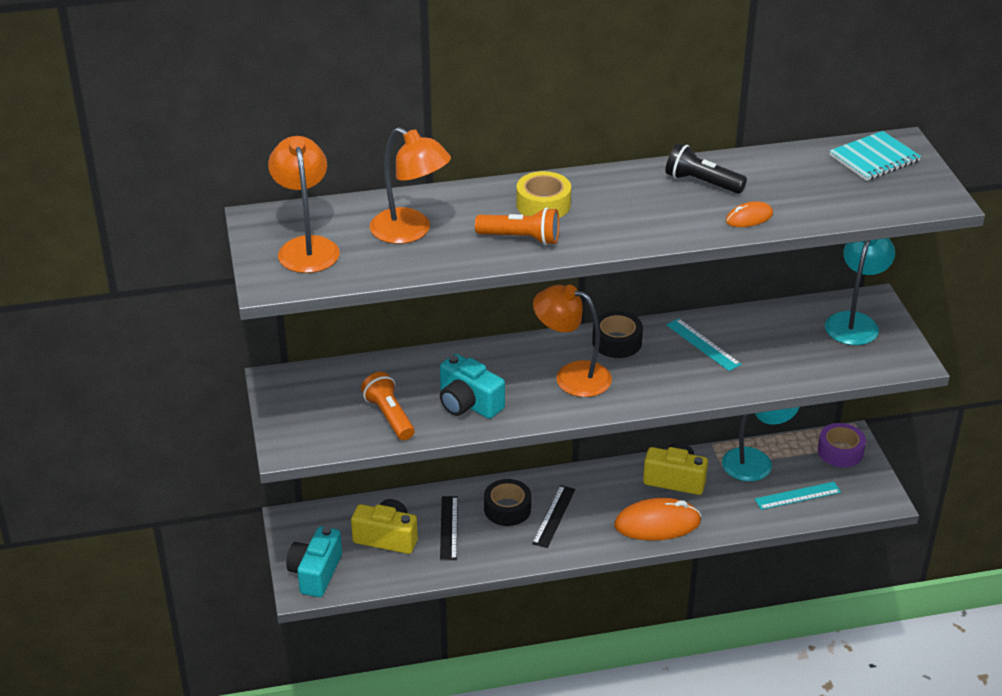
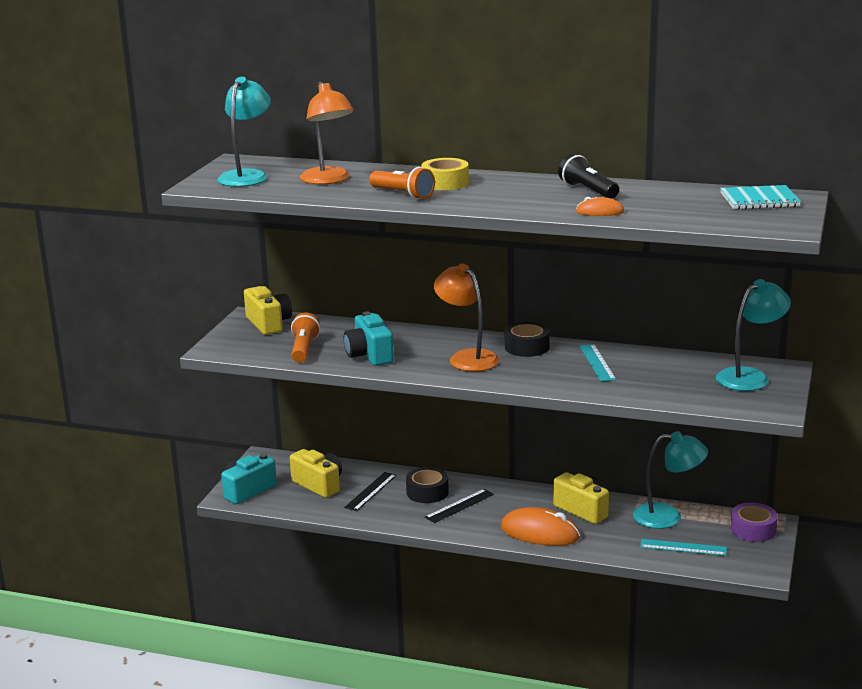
camera: 30 degrees right, 15 degrees down
(307, 247) = (247, 176): orange lamp -> turquoise lamp
(310, 387) = (269, 323): none -> yellow camera

